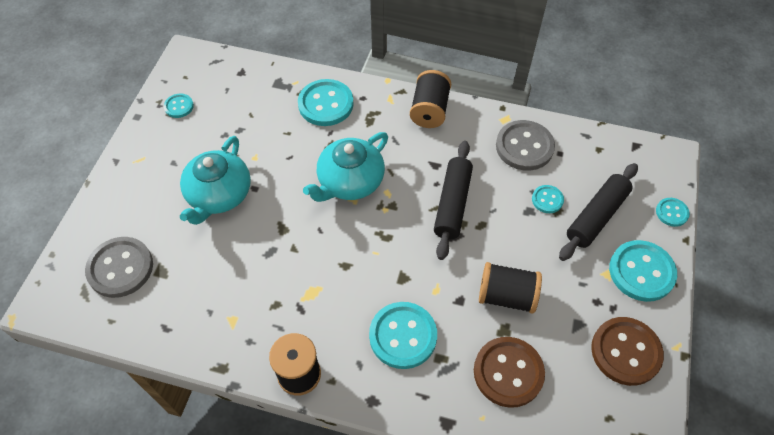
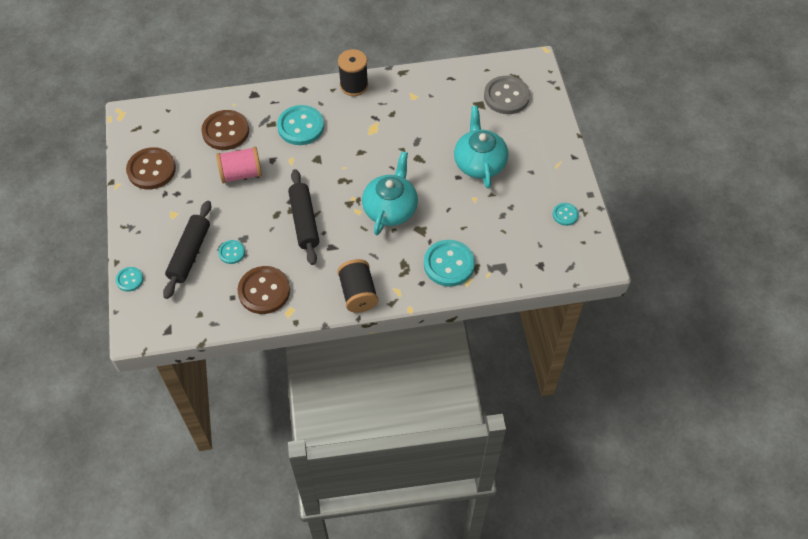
camera: 155 degrees right, 0 degrees up
(506, 296) = (241, 174): black spool -> pink spool
(524, 147) = (264, 291): grey button -> brown button
(641, 272) = (148, 225): turquoise button -> none

